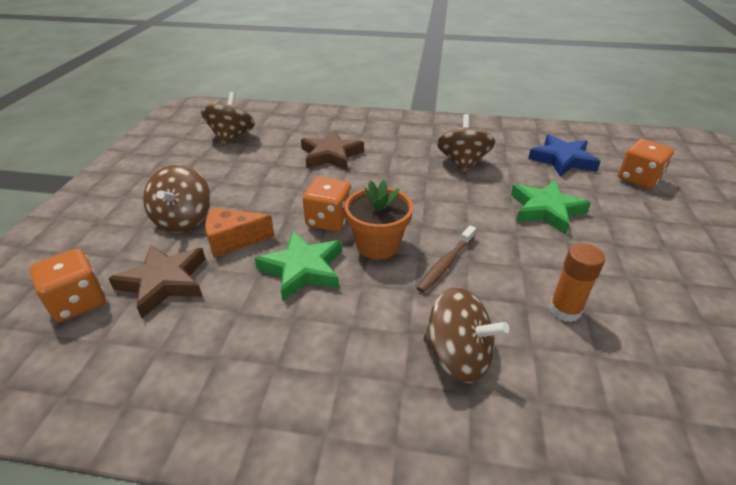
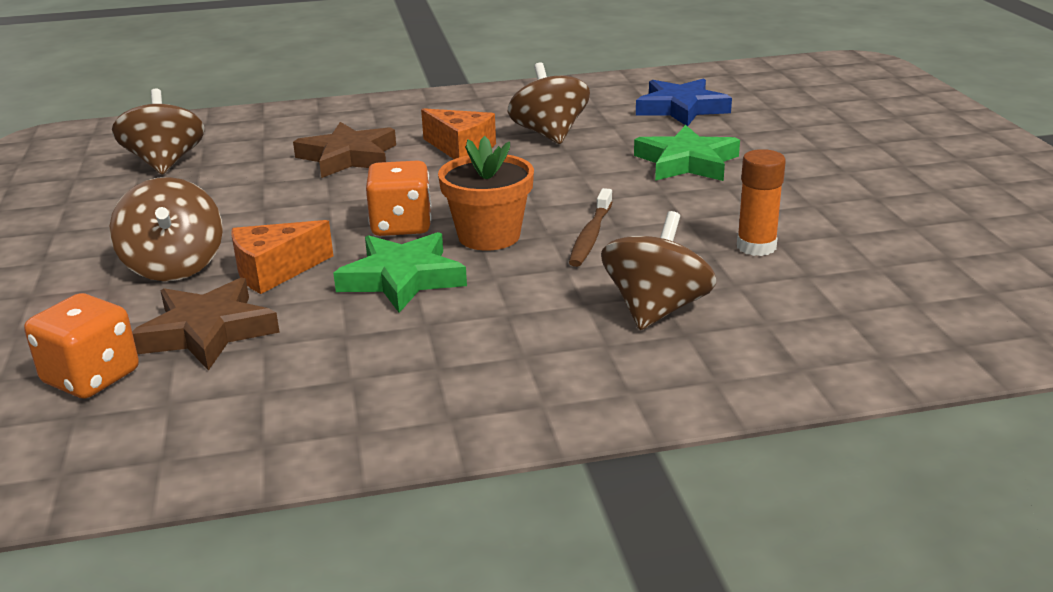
camera: 20 degrees left, 10 degrees down
(401, 163) = (461, 148): none -> orange cheese
(458, 356) = (656, 310): brown spinning top -> brown spinning top turned 75 degrees counterclockwise
(638, 179) = (785, 112): orange dice -> none

